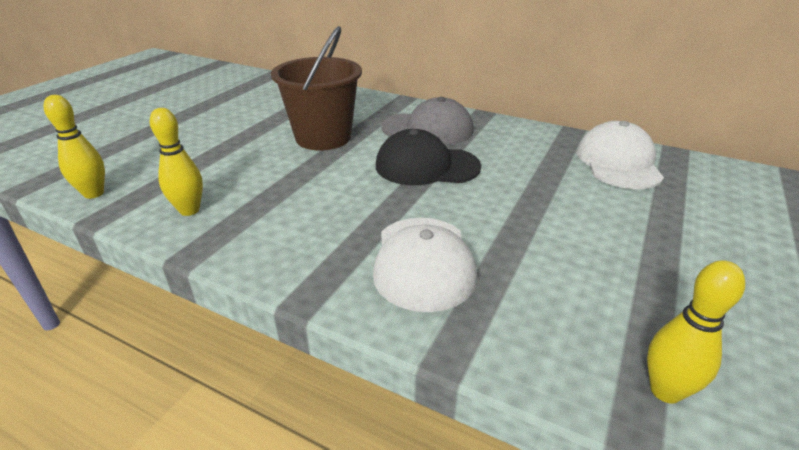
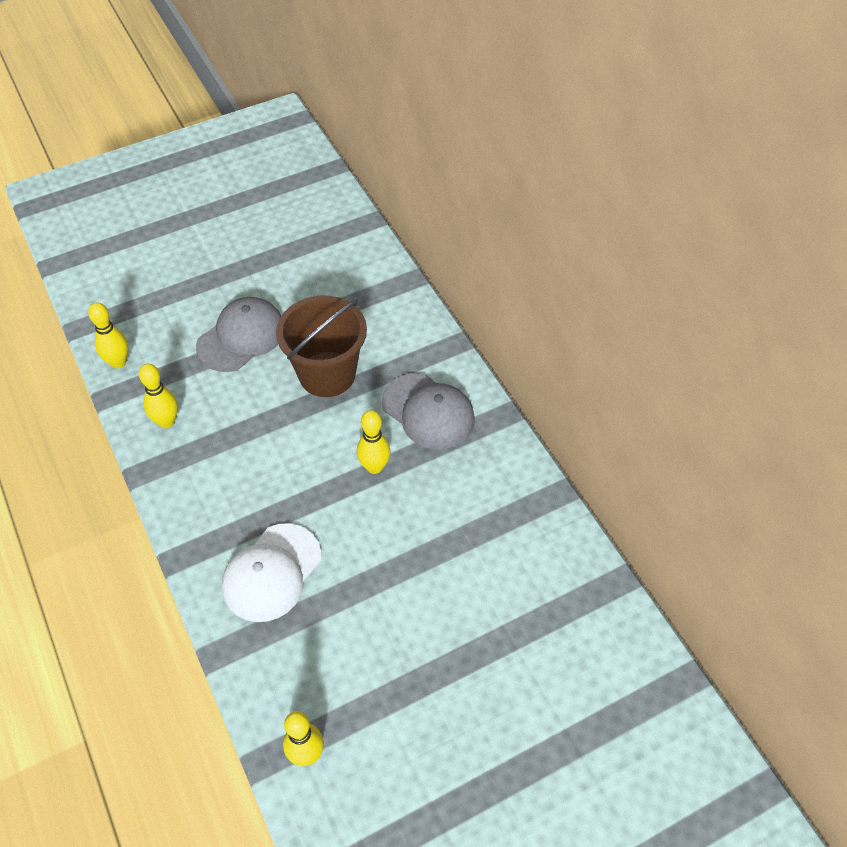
camera: 35 degrees right, 20 degrees up
(221, 143) = (241, 337): none -> grey cap
(426, 166) = (374, 467): black cap -> yellow bowling pin
(618, 162) = (544, 561): white cap -> none

